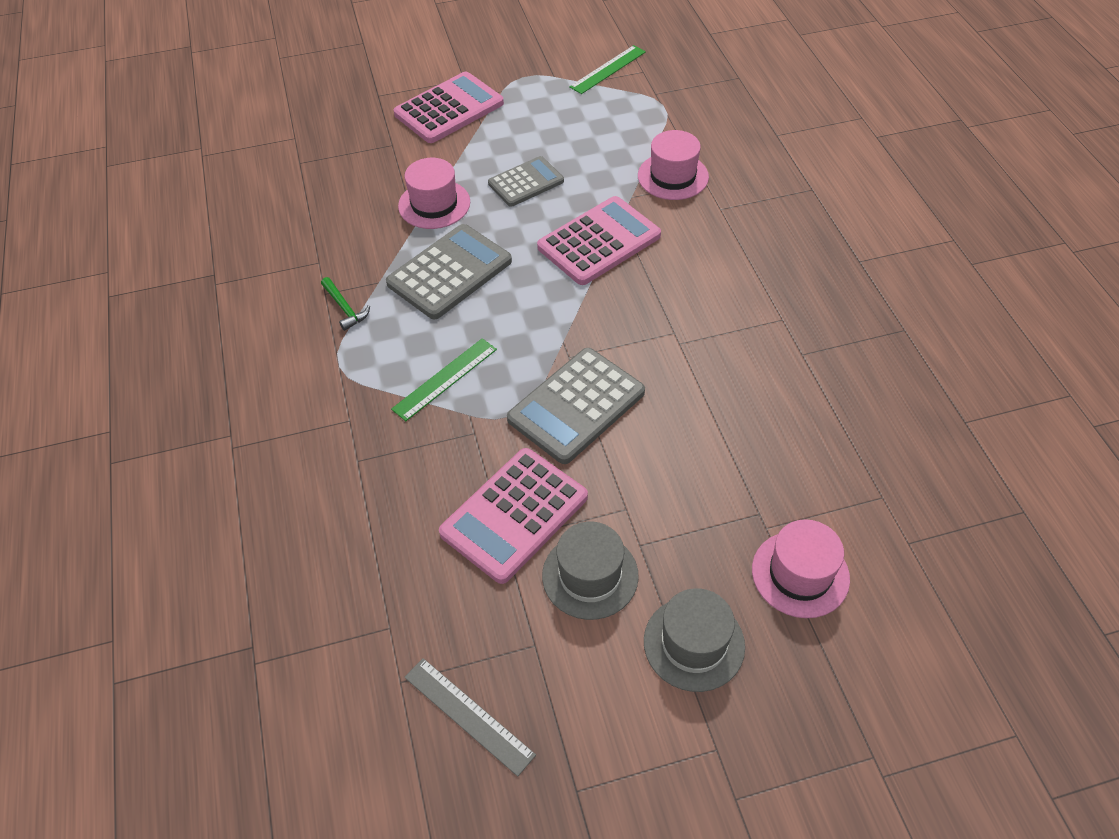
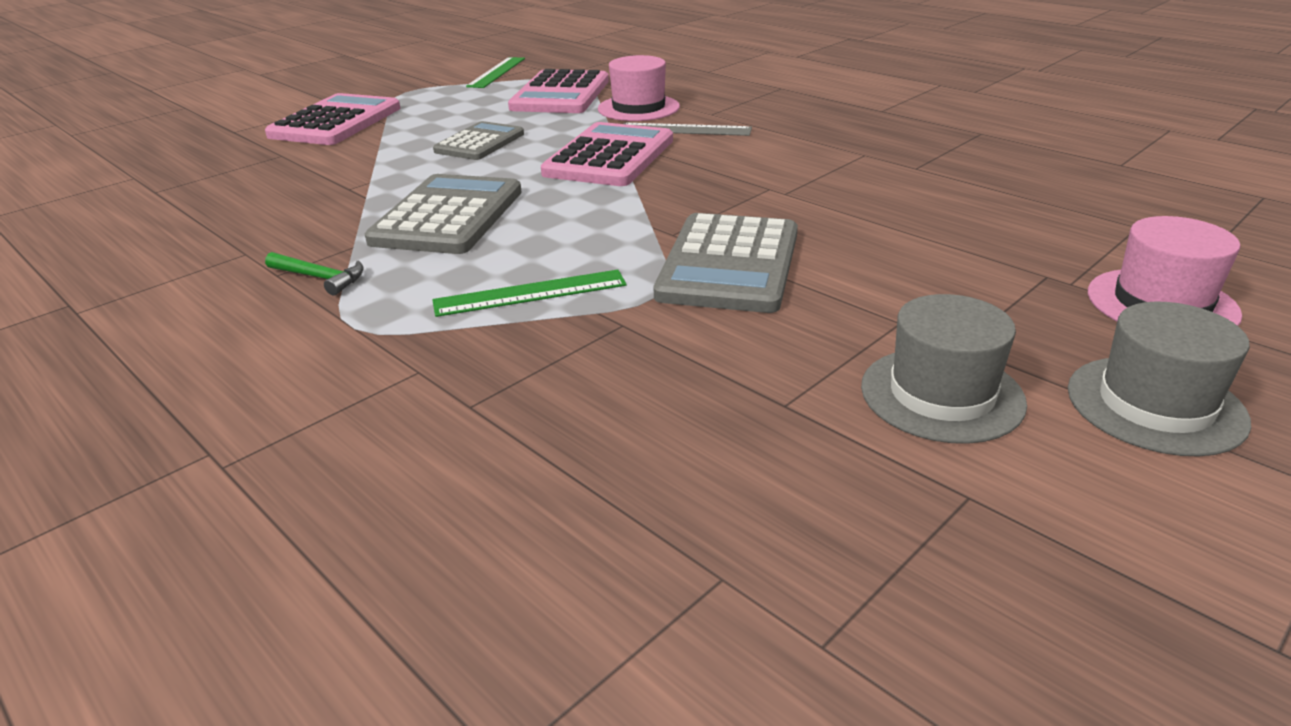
camera: 30 degrees left, 20 degrees down
(434, 204) = (377, 178): pink hat -> none
(445, 379) = (530, 293): green ruler -> green ruler turned 60 degrees clockwise
(468, 715) = (989, 634): grey ruler -> grey ruler (685, 129)
(514, 515) = (768, 377): pink calculator -> pink calculator (560, 94)

